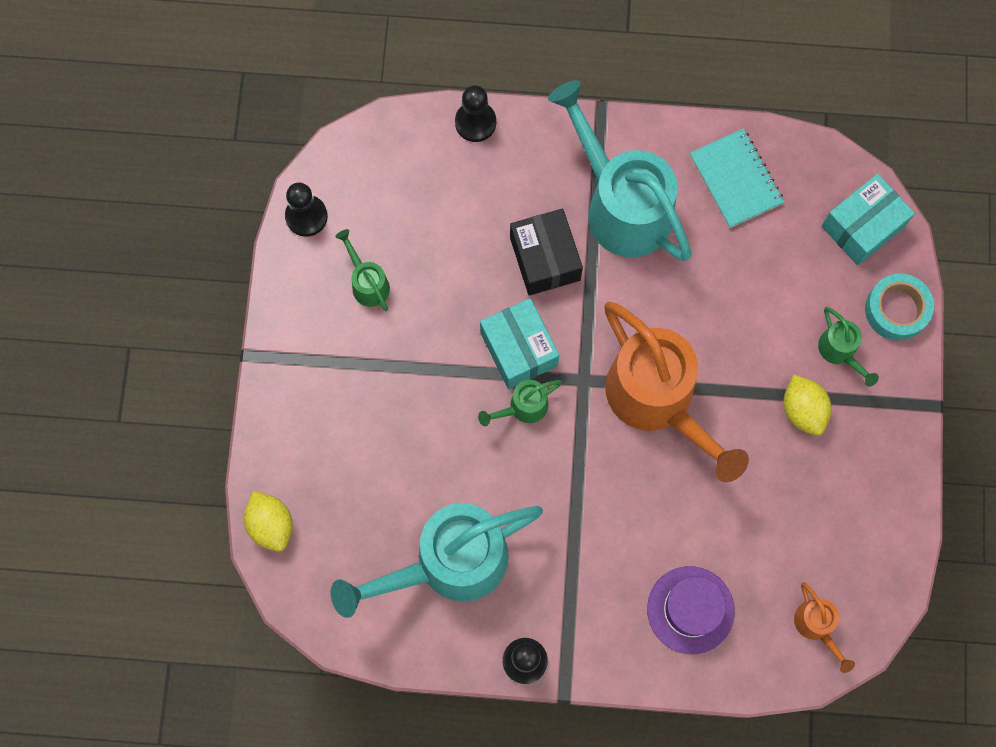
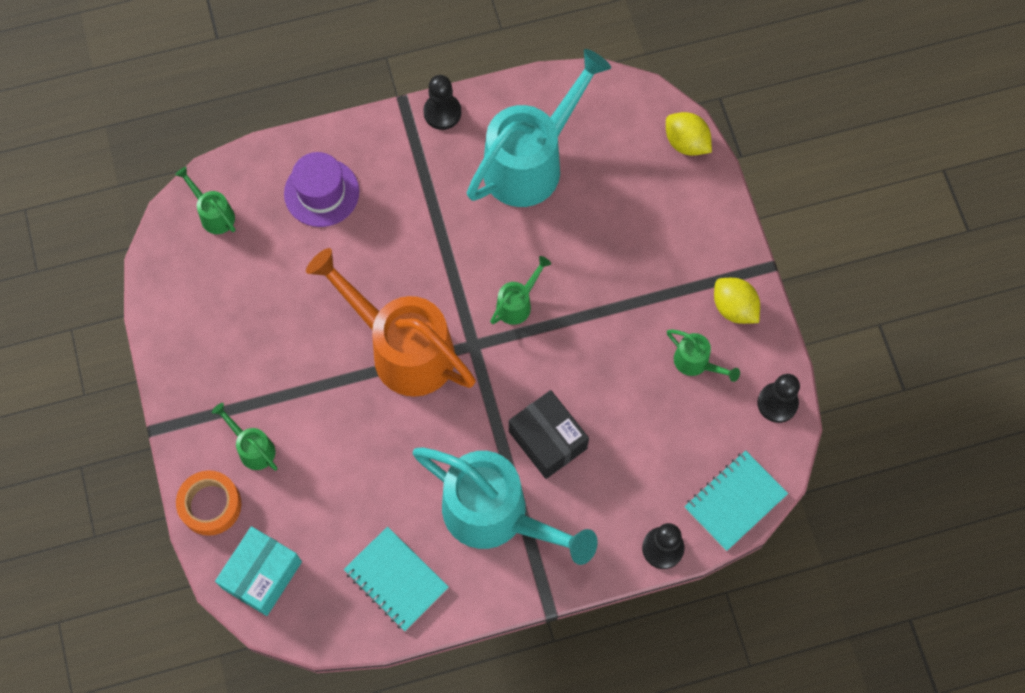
camera: 160 degrees right, 5 degrees down
(389, 140) = (735, 501): none -> turquoise notebook
(519, 349) = (540, 351): turquoise box -> none
(802, 410) = (272, 384): yellow lemon -> yellow lemon (734, 308)
(816, 626) = (214, 214): orange watering can -> green watering can
(896, 310) = (210, 505): turquoise tape -> orange tape

